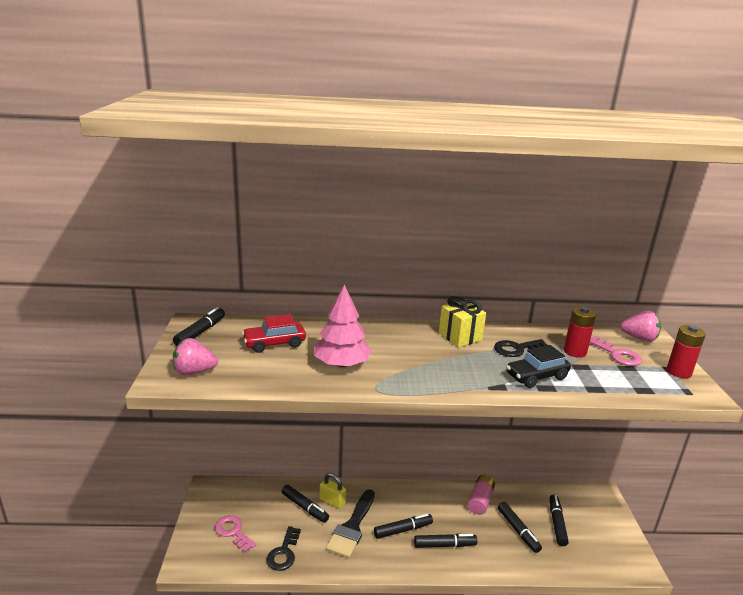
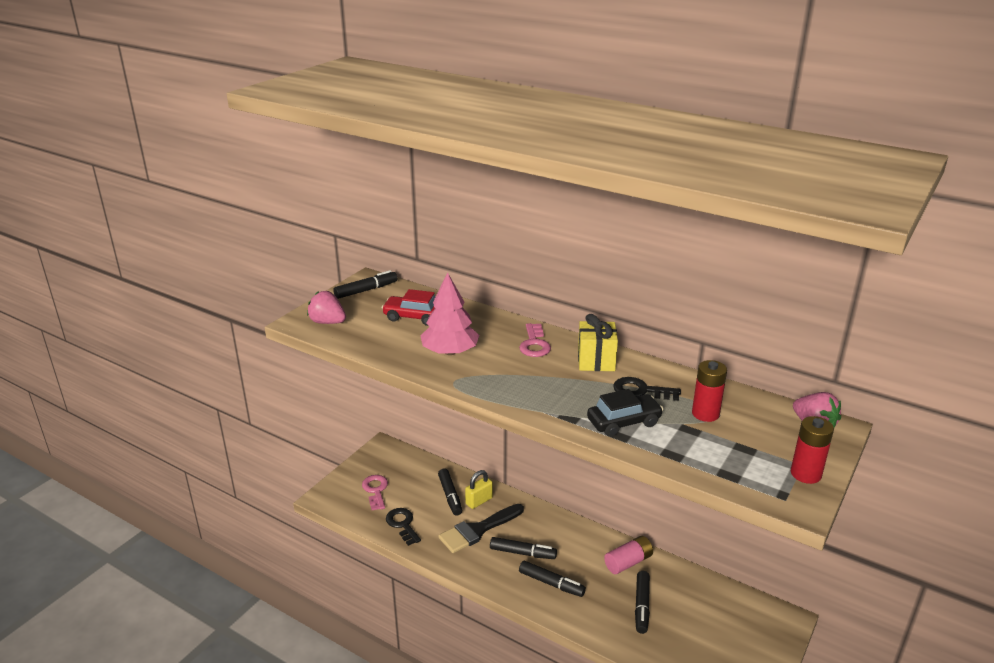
camera: 35 degrees right, 5 degrees up
(284, 553) = (402, 524): black key -> black key turned 105 degrees clockwise
(332, 501) = (479, 501): yellow padlock -> yellow padlock turned 75 degrees clockwise
(536, 376) = (623, 422): black car -> black car turned 150 degrees clockwise
(557, 523) = (694, 620): black marker -> none
(617, 354) = (755, 432): pink key -> pink key (534, 344)

